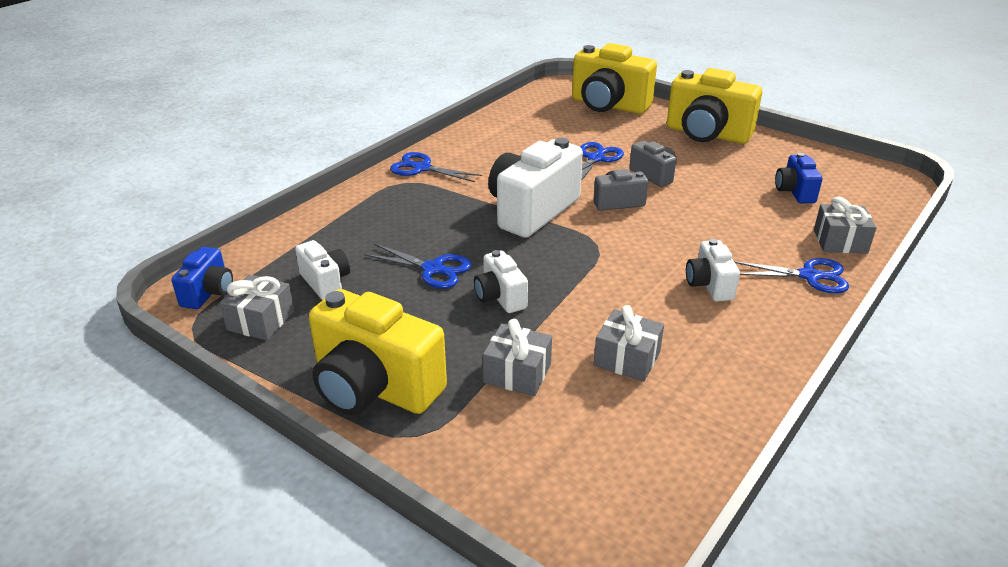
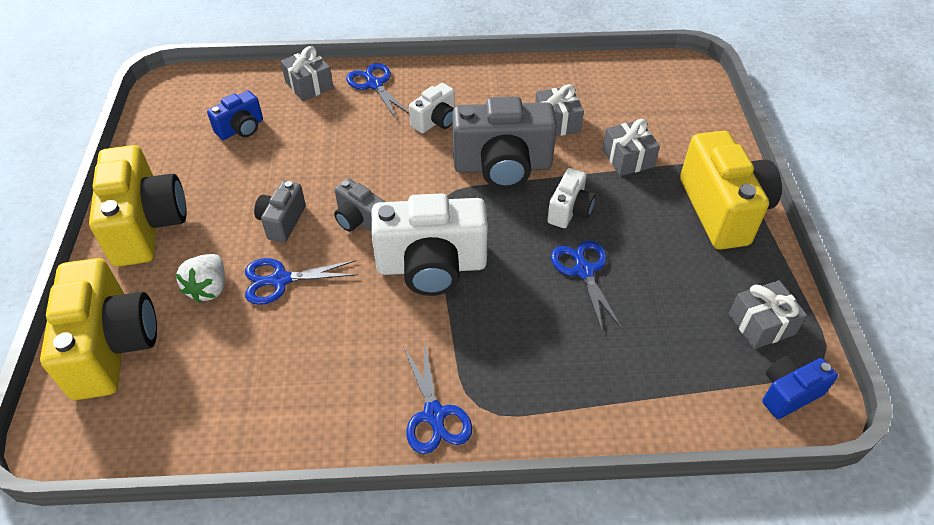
camera: 130 degrees left, 15 degrees up
(325, 282) = (679, 325): white camera -> none
(599, 291) = (502, 167): none -> grey camera
(619, 137) = (209, 288): none -> white strawberry

